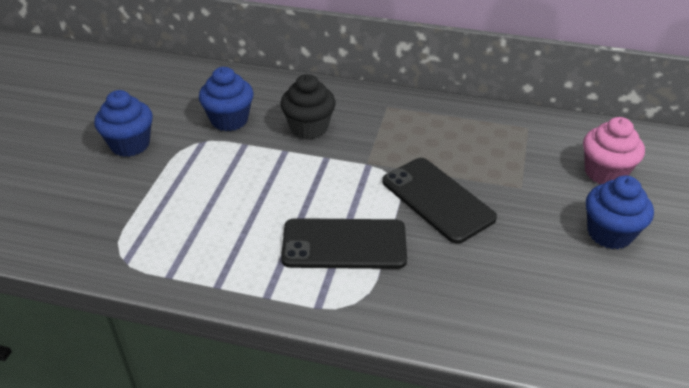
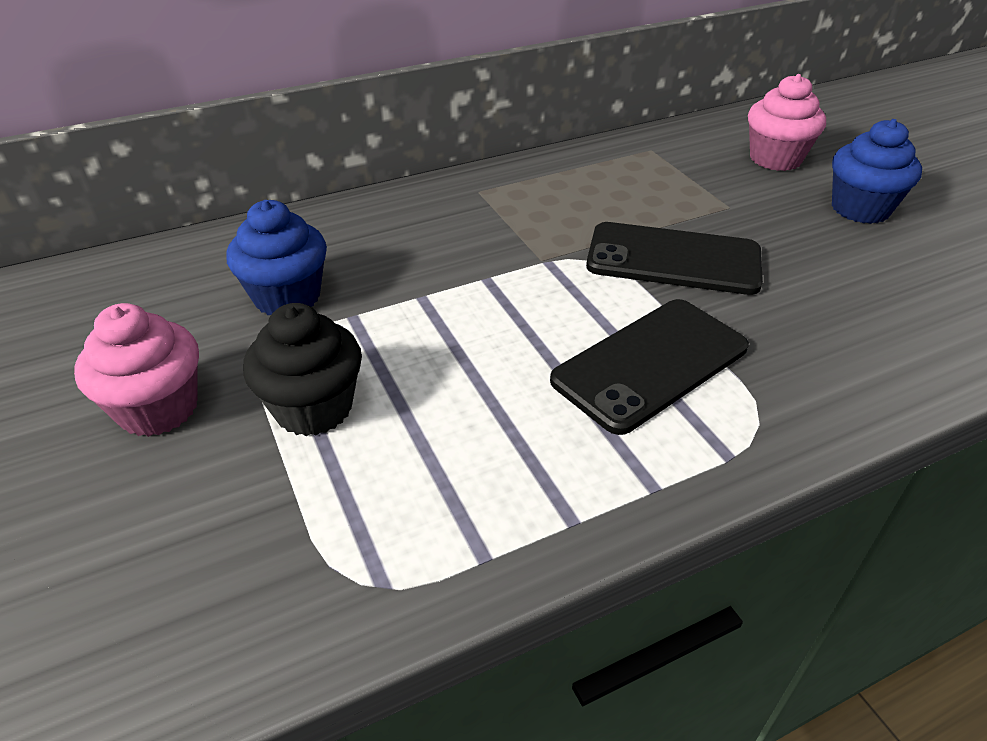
camera: 40 degrees left, 0 degrees up
(130, 144) = (158, 408): blue cupcake -> pink cupcake
(309, 128) = (415, 255): black cupcake -> black cupcake (313, 408)

